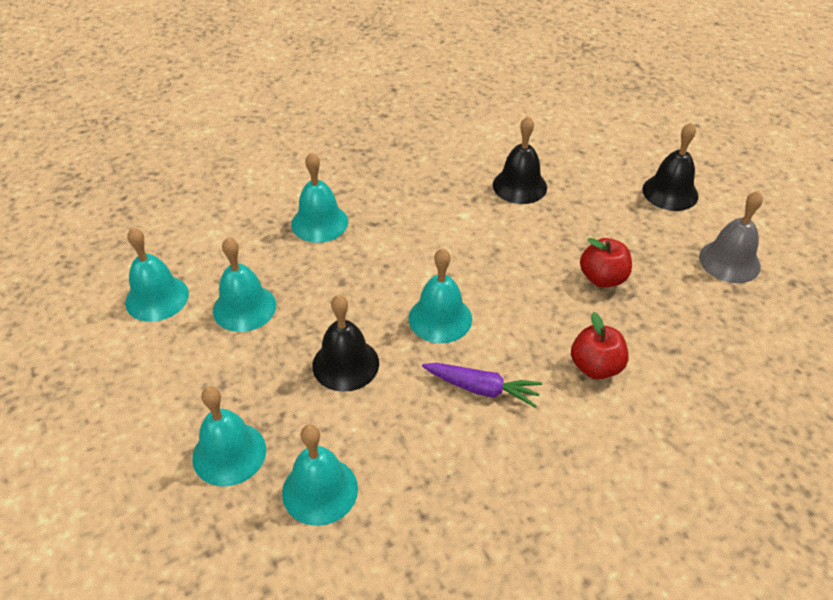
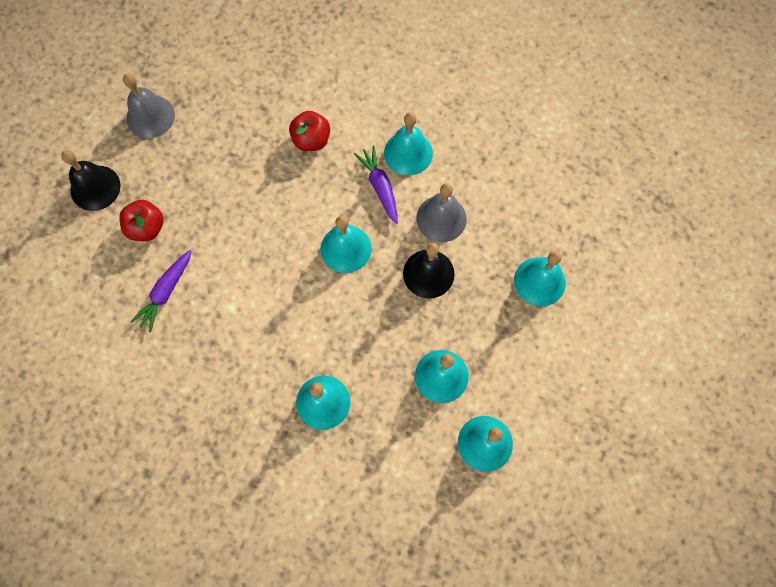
camera: 130 degrees left, 25 degrees up
(320, 490) = (515, 217): turquoise bell -> turquoise bell (408, 153)
(391, 417) = (441, 218): none -> grey bell
(519, 186) = (166, 292): black bell -> purple carrot
(602, 278) = (228, 179): red apple -> red apple (147, 228)

